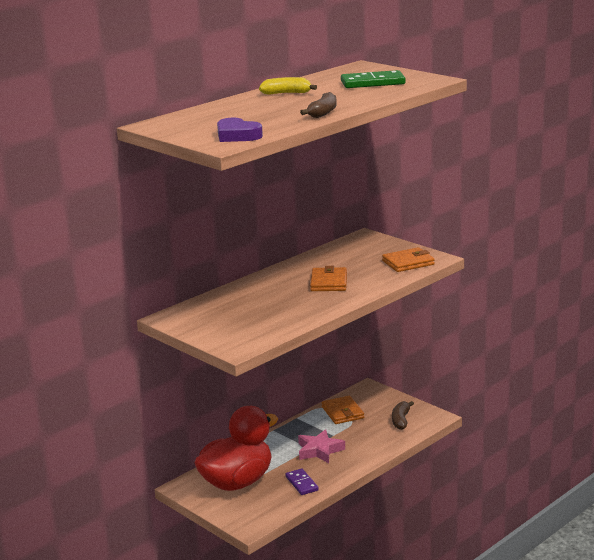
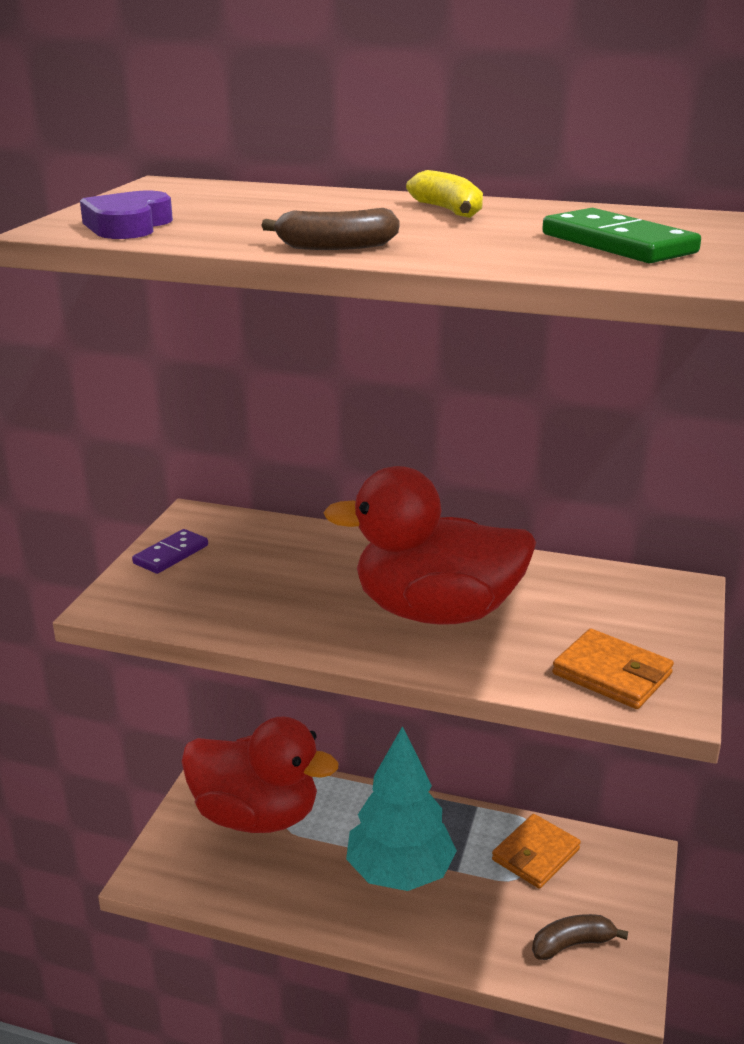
camera: 60 degrees right, 5 degrees up
(302, 483) = (291, 890): purple domino -> purple domino (171, 554)
(319, 450) = (400, 872): pink star -> turquoise tree
(329, 282) = (436, 612): orange wallet -> red duck

